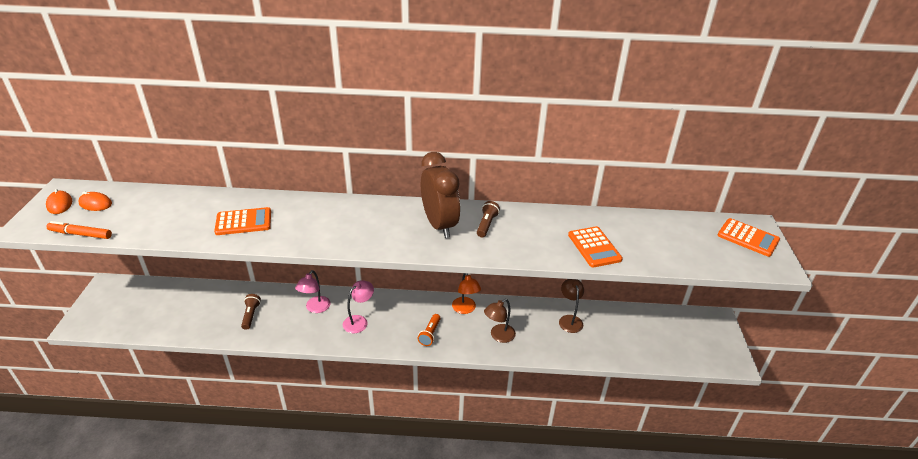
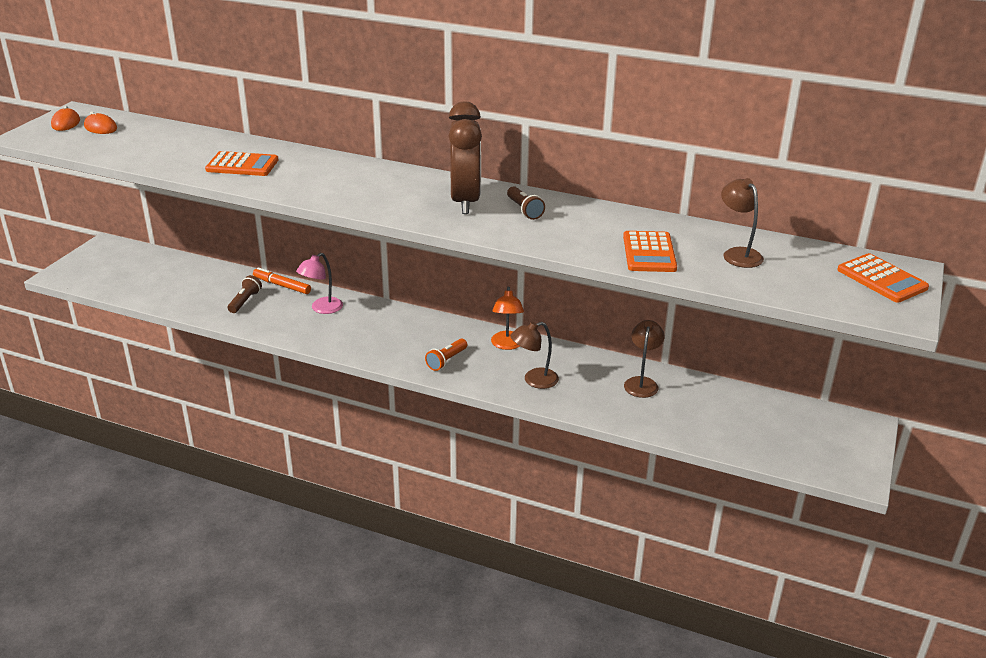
camera: 20 degrees right, 5 degrees down
(80, 234) = (72, 150): orange marker -> orange marker (282, 285)
(359, 321) = (367, 331): pink lamp -> none
(486, 224) = (524, 210): brown flashlight -> brown flashlight turned 120 degrees clockwise
(650, 235) = (738, 254): none -> brown lamp

